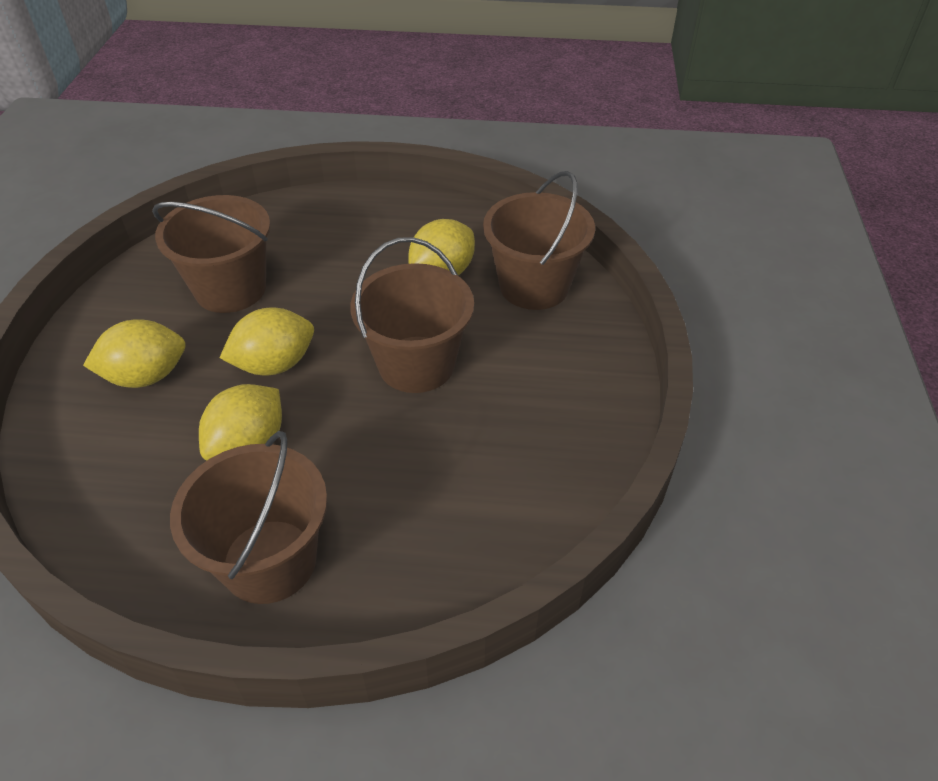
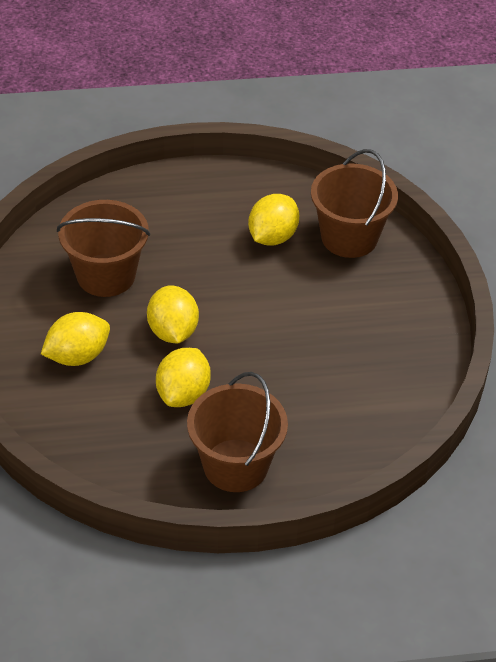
camera: 15 degrees left, 0 degrees up
(274, 364) = (172, 331): yellow lemon -> yellow lemon turned 60 degrees counterclockwise
(416, 364) = (281, 315): brown bucket -> none

